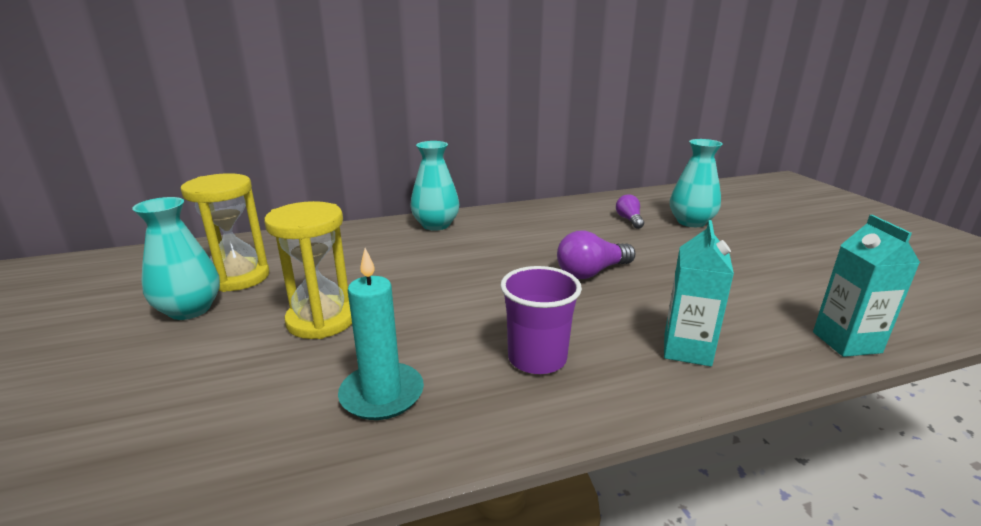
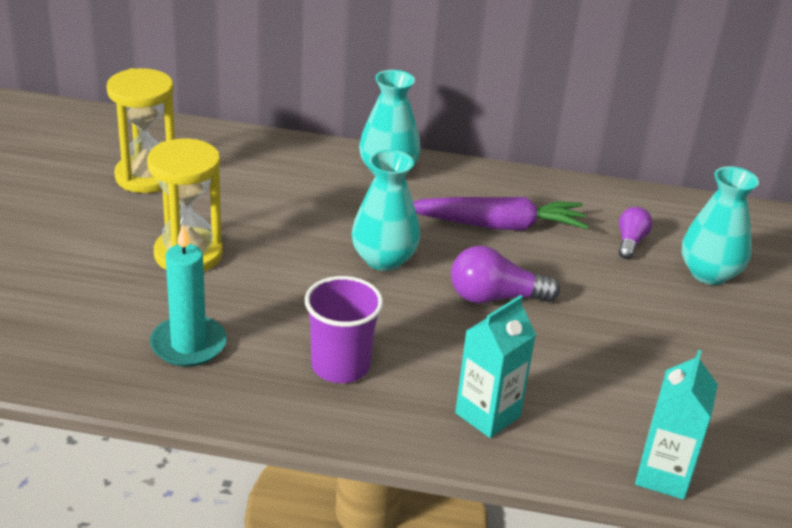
camera: 25 degrees right, 10 degrees up
(190, 310) = (88, 201): turquoise vase -> turquoise vase (384, 259)
(542, 233) = (497, 225): none -> purple carrot

